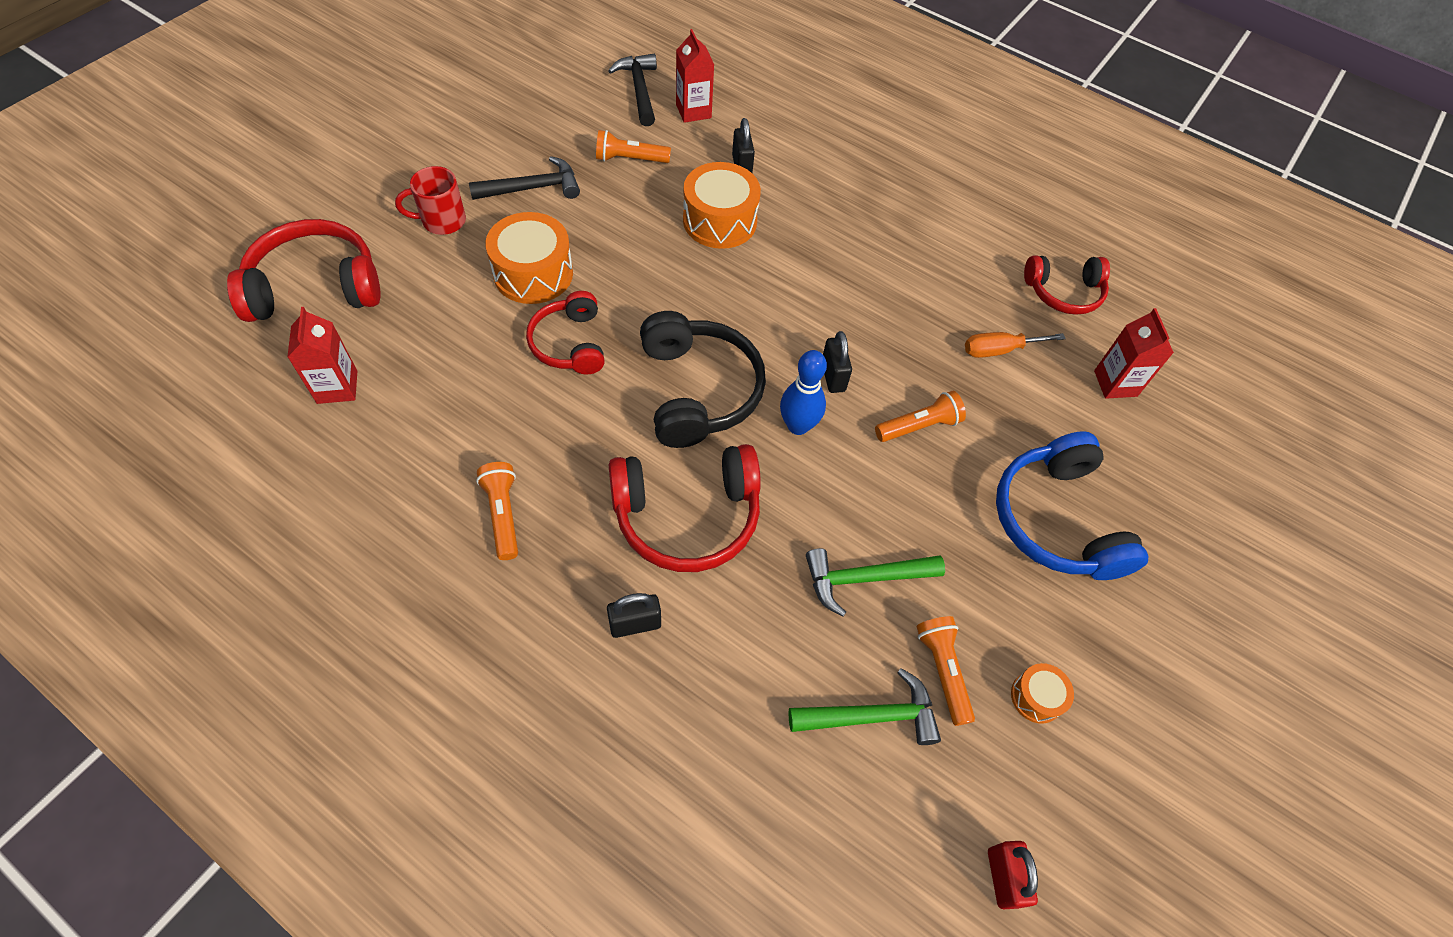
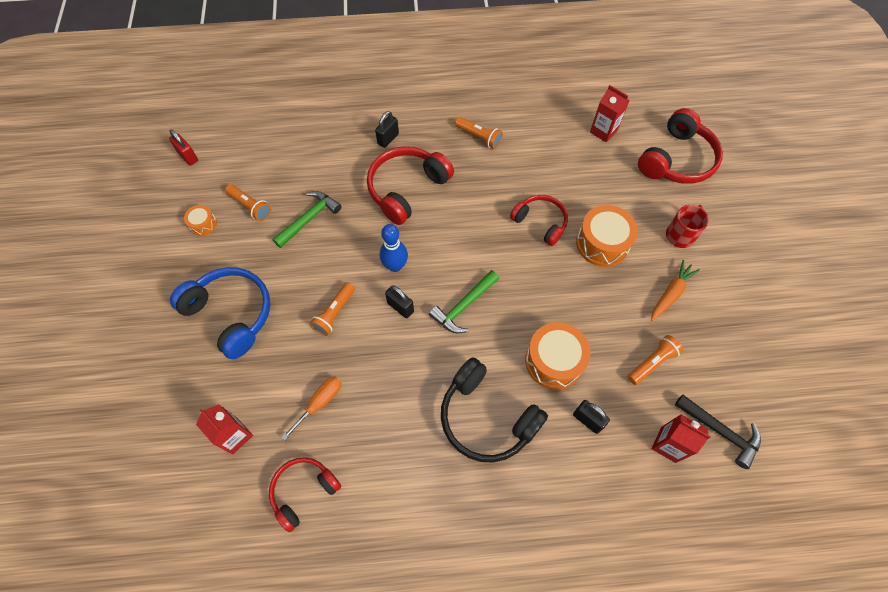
camera: 145 degrees right, 5 degrees up
(533, 188) = (670, 293): black hammer -> orange carrot
(698, 391) = (458, 246): black headphones -> black headphones (486, 417)
(872, 715) = (270, 172): green hammer -> green hammer (463, 306)

